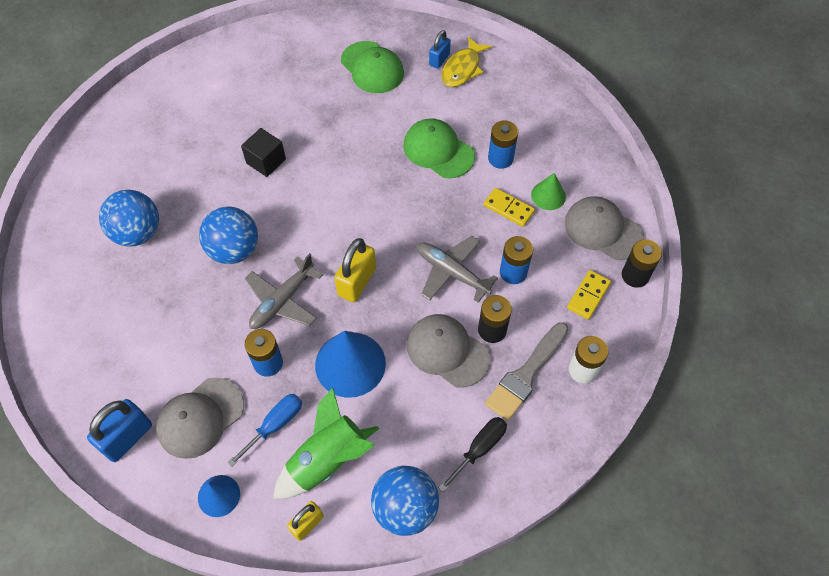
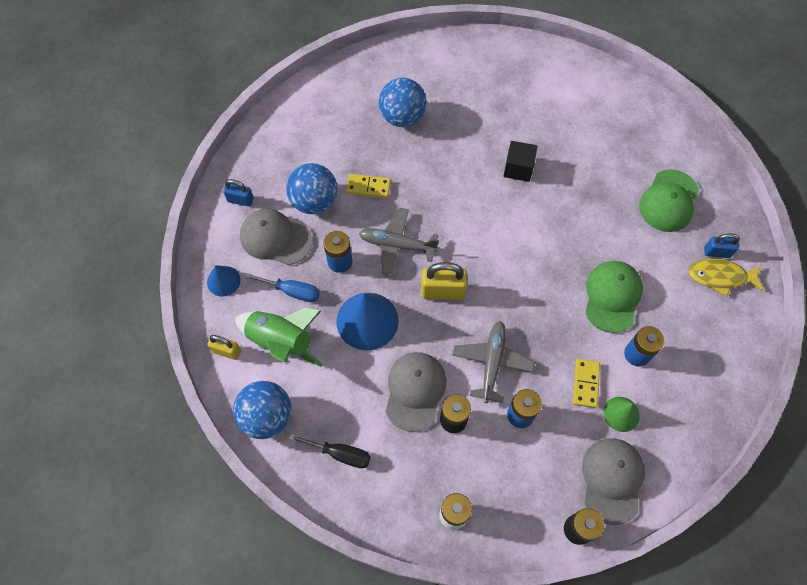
camera: 65 degrees right, 5 degrees up
(127, 438) = (240, 200): blue padlock -> blue padlock, size x0.62
(234, 250) = (423, 188): blue ball -> blue ball (314, 201)
(526, 374) = (425, 466): grey brush -> none
(588, 296) = (532, 492): yellow domino -> yellow domino (368, 187)

